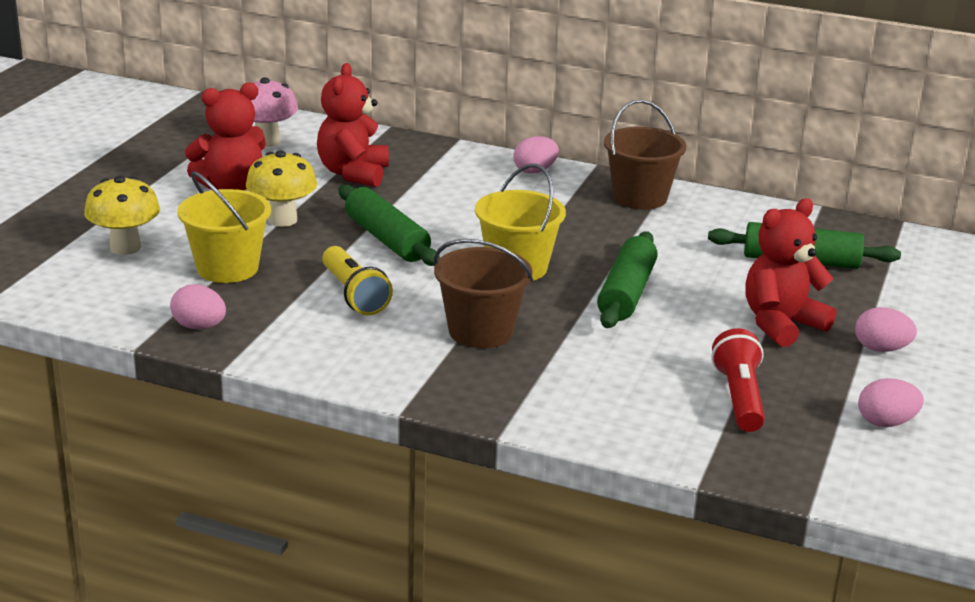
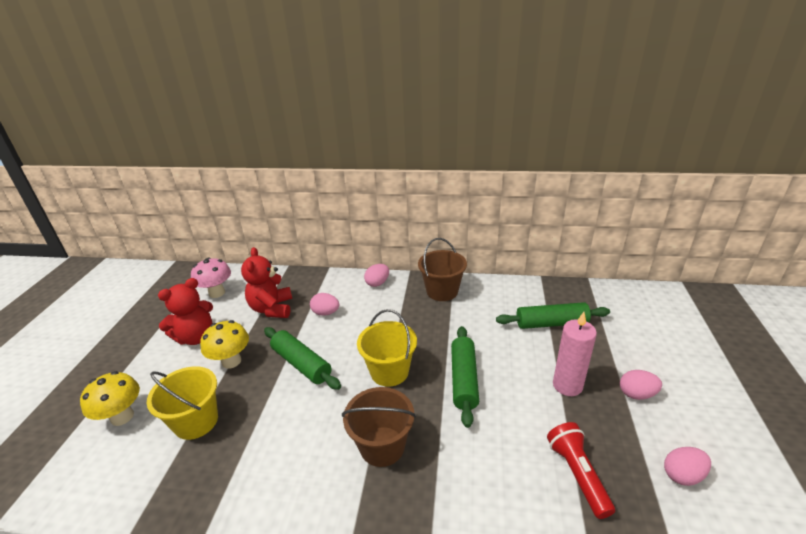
camera: 10 degrees left, 5 degrees up
(199, 327) = (176, 498): pink egg -> pink egg (326, 313)
(354, 295) = (288, 428): yellow flashlight -> none
(781, 324) = (567, 385): red teddy bear -> pink candle

